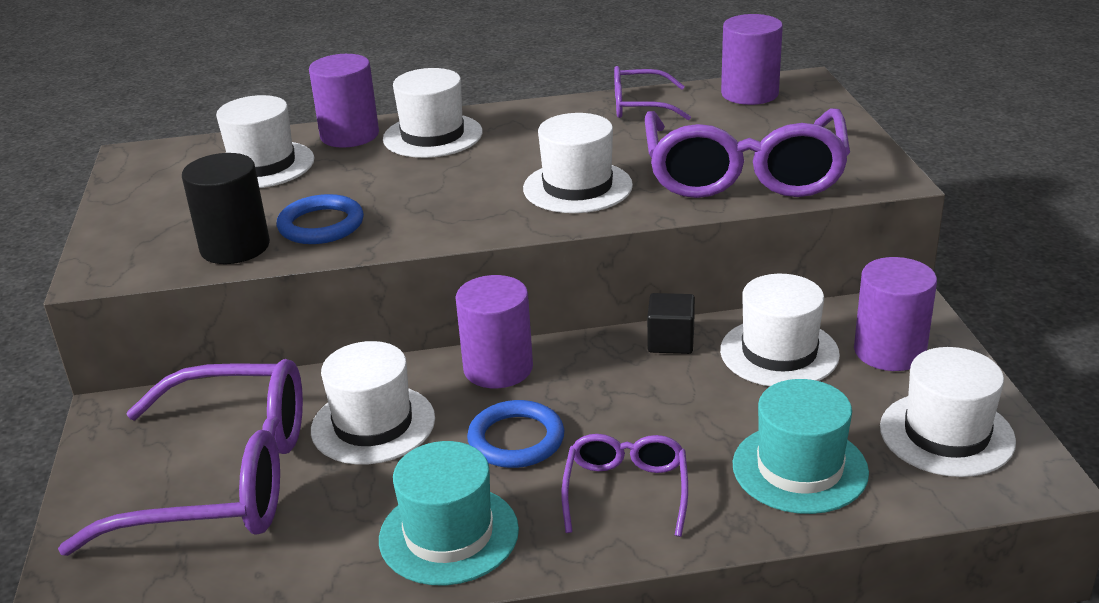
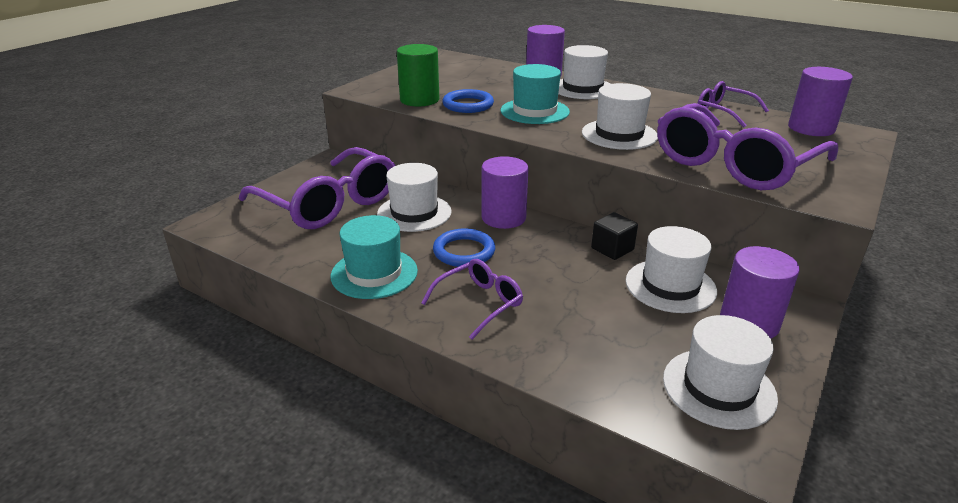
camera: 40 degrees right, 0 degrees up
(235, 247) = (419, 100): black cylinder -> green cylinder
(262, 165) = (485, 75): white hat -> none
(800, 468) = (590, 348): turquoise hat -> turquoise hat (534, 111)

